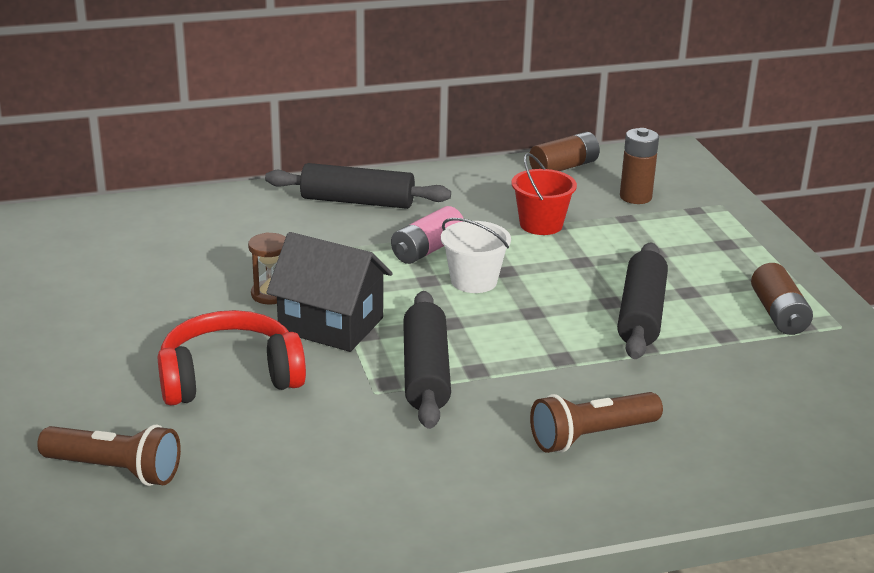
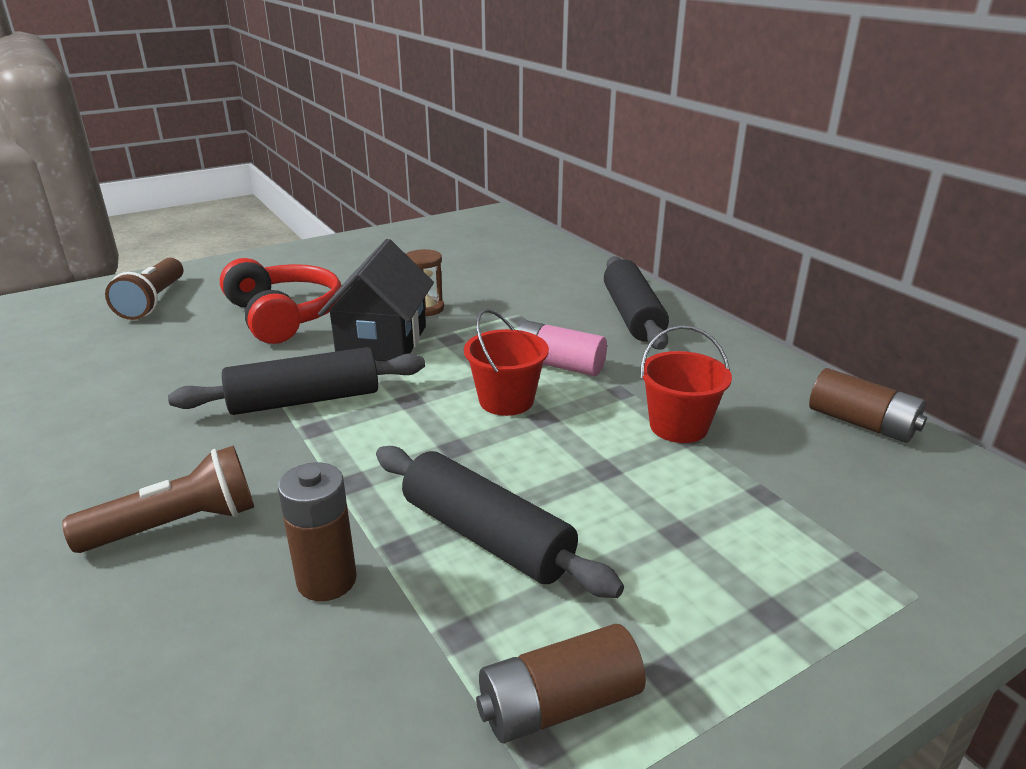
camera: 75 degrees right, 0 degrees up
(474, 281) = (506, 400): white bucket -> red bucket
(591, 436) = (177, 525): brown flashlight -> brown flashlight turned 105 degrees clockwise
(635, 197) = (840, 495): brown battery -> brown battery (327, 580)
(641, 314) = (487, 536): black rolling pin -> black rolling pin turned 45 degrees clockwise

